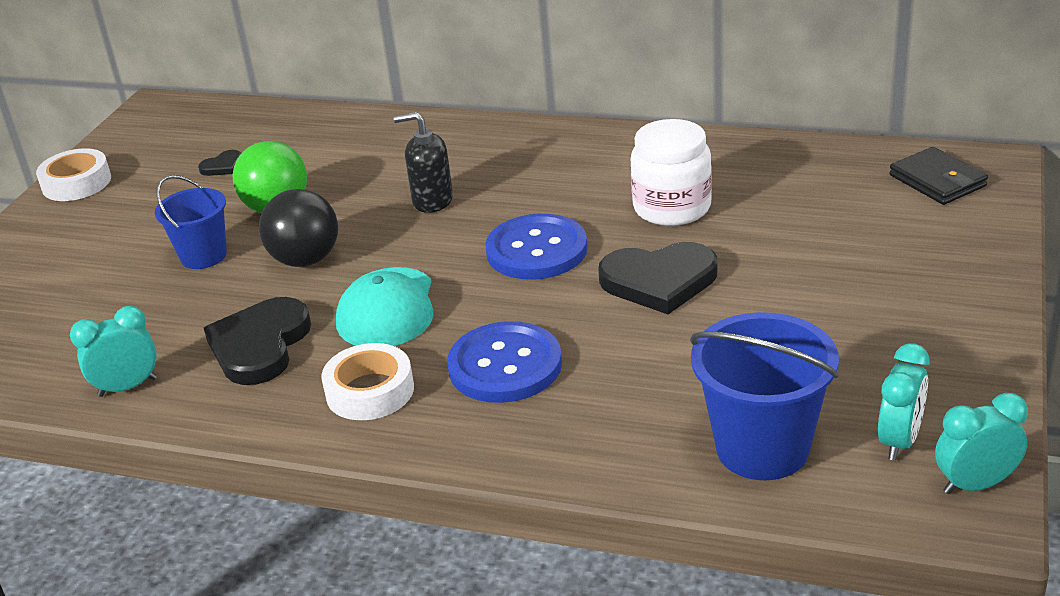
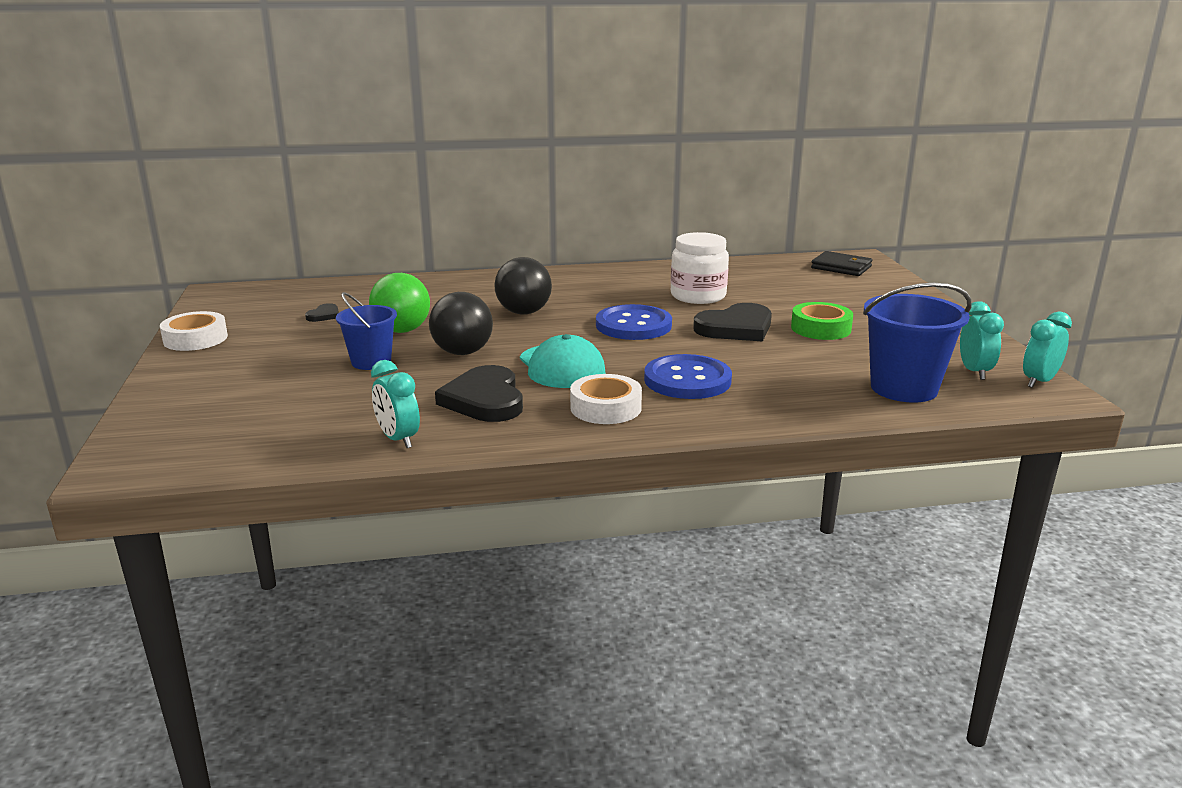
camera: 30 degrees left, 10 degrees down
(127, 387) = (398, 439): turquoise clock -> turquoise clock turned 75 degrees counterclockwise
(432, 201) = (524, 312): black soap dispenser -> black ball
(771, 305) = (820, 328): none -> green tape

